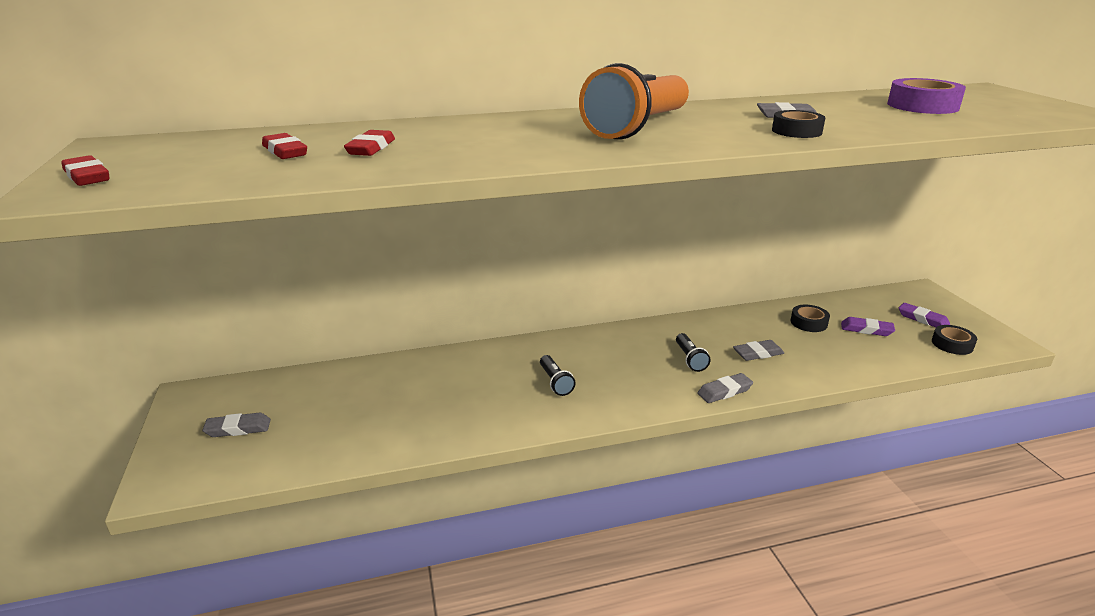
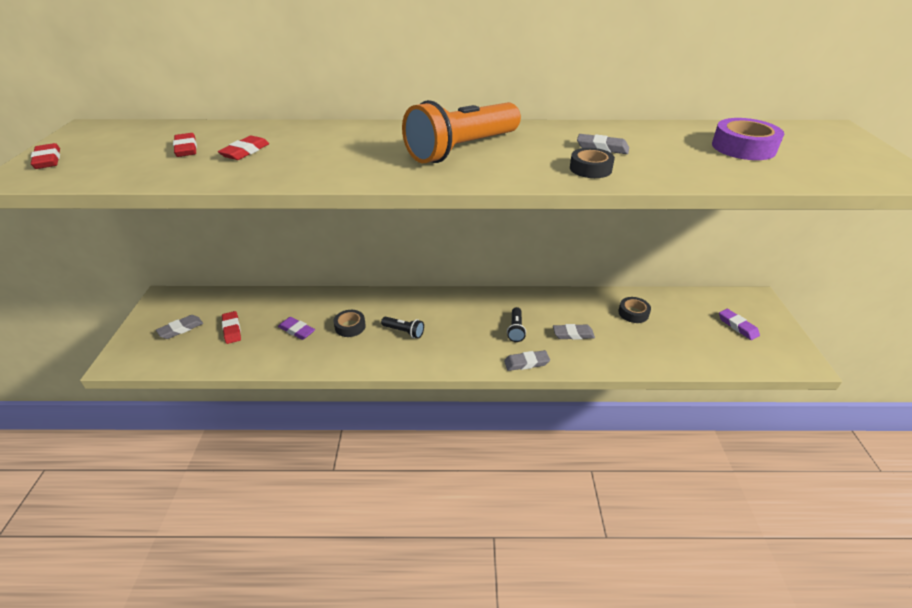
camera: 15 degrees right, 10 degrees up
(238, 428) = (181, 329): grey eraser -> grey eraser turned 45 degrees counterclockwise
(317, 417) = (232, 329): none -> red eraser
(555, 382) = (404, 331): black flashlight -> black flashlight turned 60 degrees counterclockwise
(866, 330) = (680, 328): purple eraser -> purple eraser (297, 330)
(952, 344) = (748, 355): black tape -> black tape (350, 326)

